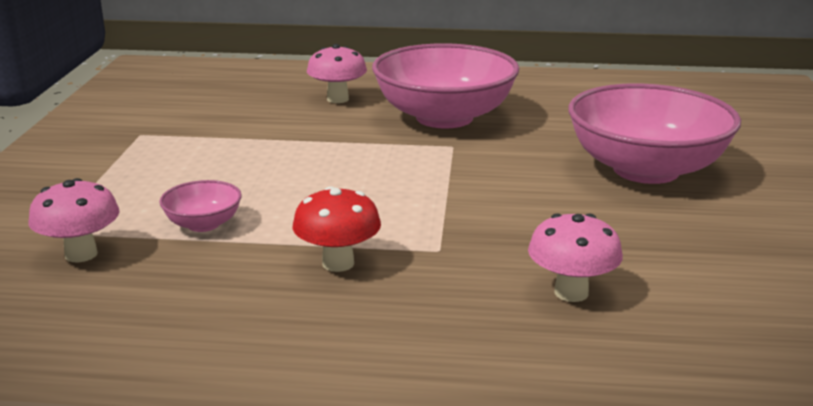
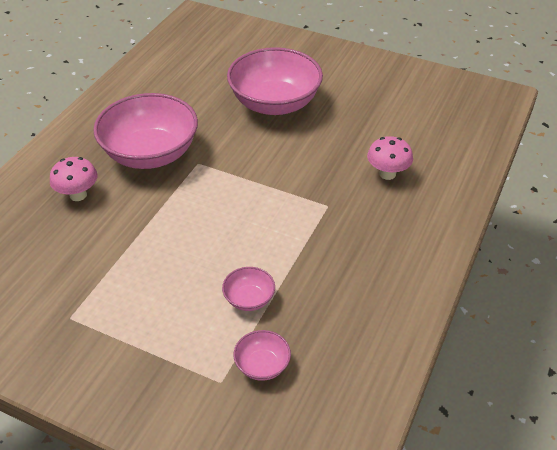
camera: 70 degrees left, 20 degrees up
(81, 254) = (262, 365): pink mushroom -> pink bowl
(338, 263) = (325, 248): red mushroom -> none

